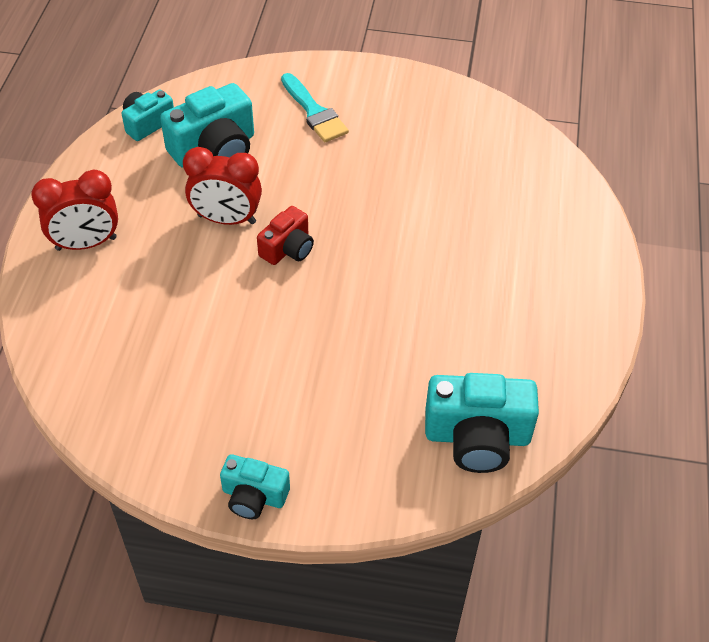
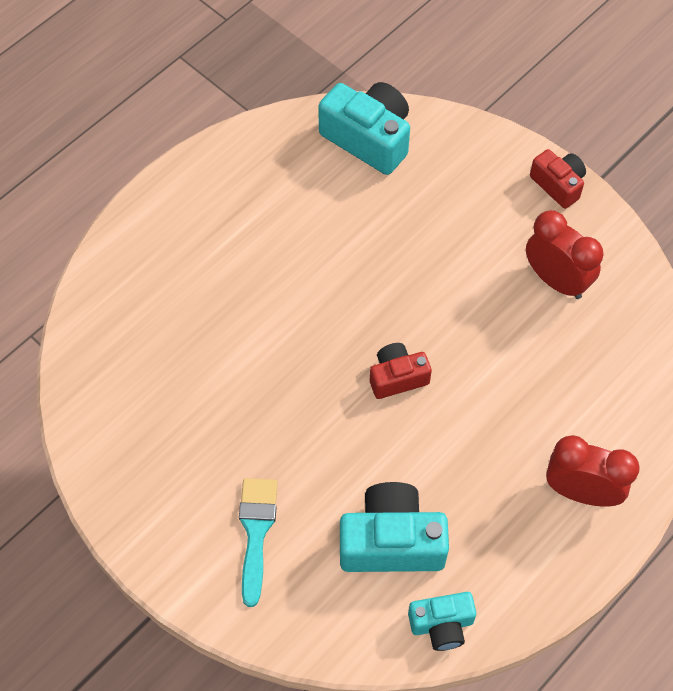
camera: 145 degrees left, 10 degrees up
(226, 219) = (433, 443): red clock -> red clock (556, 280)
(254, 496) = (558, 185): turquoise camera -> red camera

